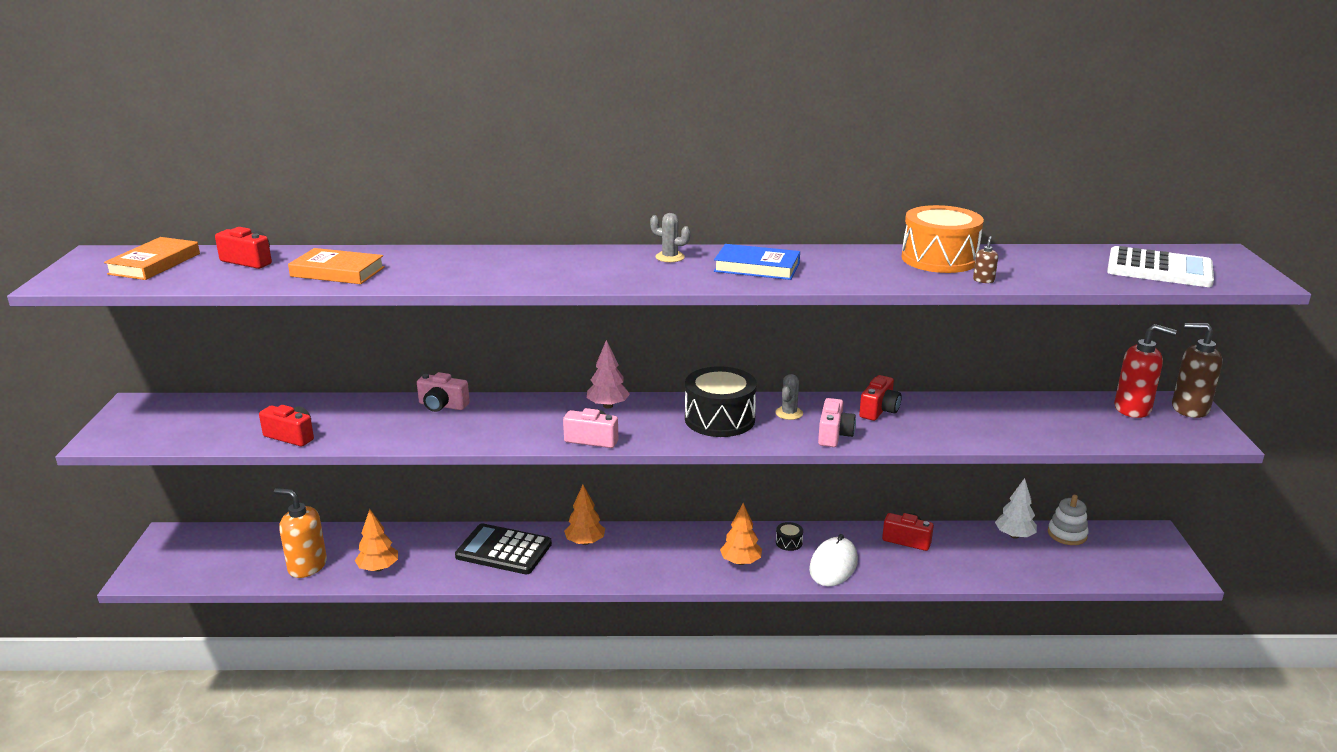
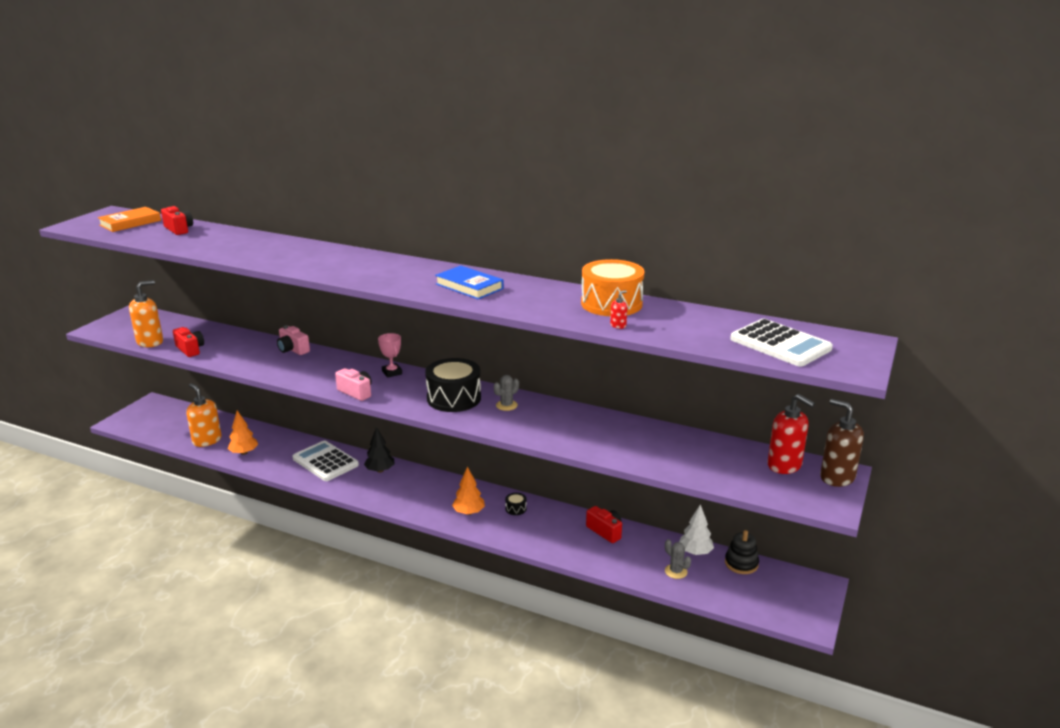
camera: 25 degrees right, 0 degrees up
(215, 439) = (150, 342): none -> orange soap dispenser
(337, 272) = (214, 244): orange book -> none
(503, 550) = (325, 462): black calculator -> white calculator
(585, 542) = (380, 470): orange tree -> black tree
(608, 406) = (392, 372): pink tree -> pink trophy
(670, 257) = (423, 269): grey cactus -> grey cactus (676, 571)
(833, 565) = (532, 533): white mouse -> none
(834, 435) = (519, 428): pink camera -> none
(879, 410) = (574, 418): red camera -> none
(983, 280) = (618, 325): brown soap dispenser -> red soap dispenser
(1067, 534) = (741, 563): white stacking toy -> black stacking toy

